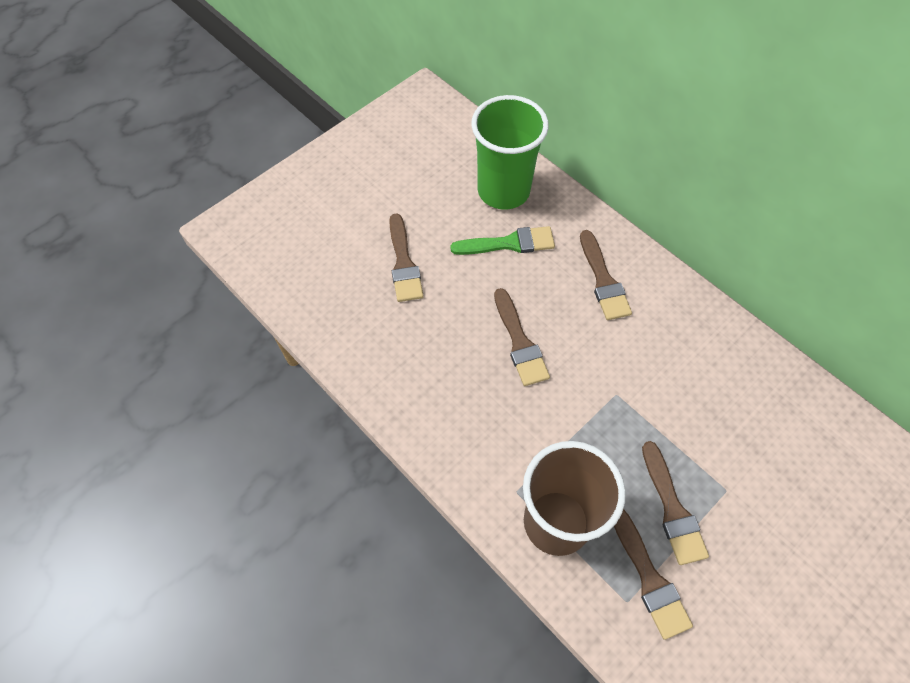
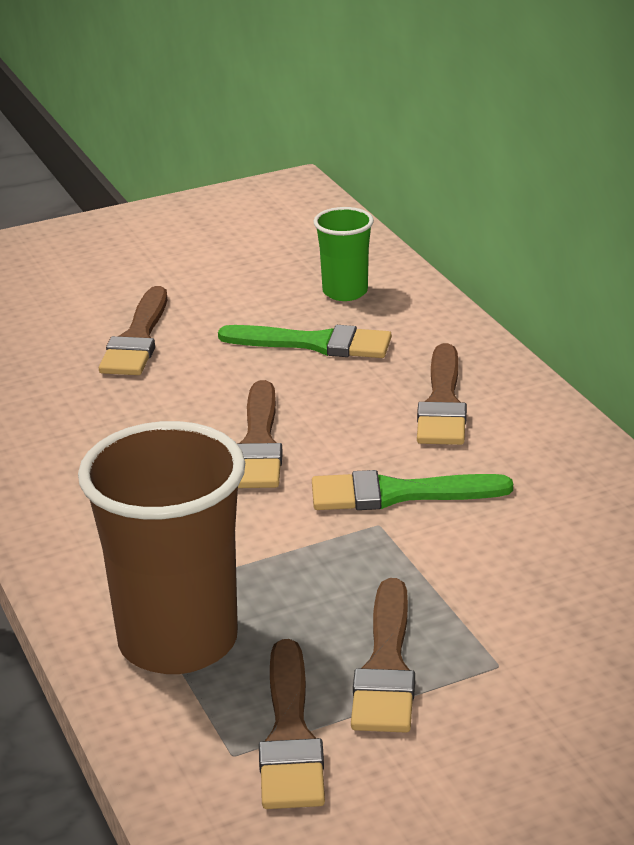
camera: 20 degrees right, 30 degrees down
(503, 191) = (345, 292): green cup -> green cup, size x0.51
(615, 366) = (398, 494): none -> green brush

